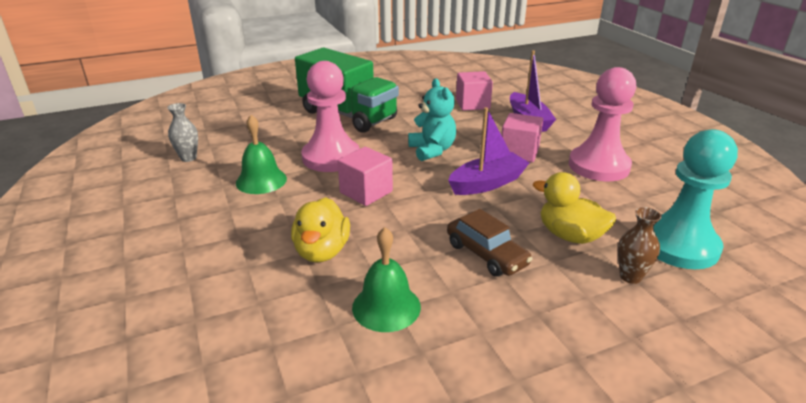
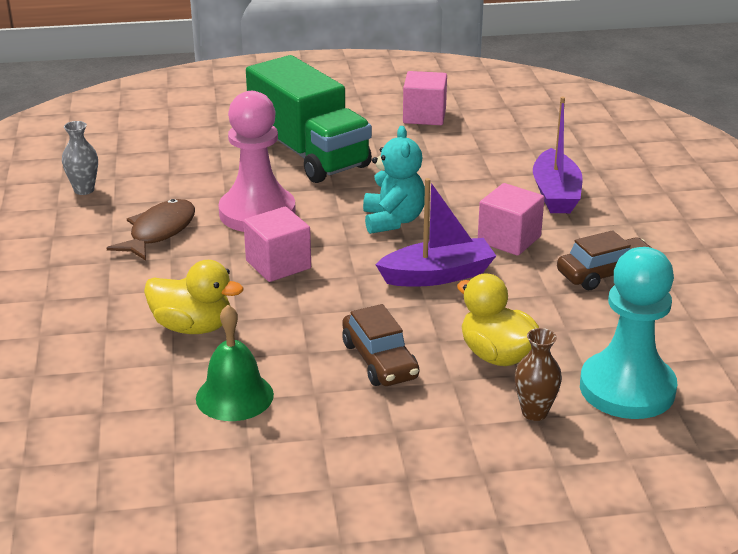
camera: 15 degrees right, 0 degrees up
(261, 180) = (159, 232): green bell -> brown fish
(322, 251) = (193, 327): yellow duck -> yellow duck turned 90 degrees counterclockwise
(472, 104) = (492, 158): pink cube -> pink cube (424, 116)
(598, 166) = (605, 273): pink pawn -> brown car

